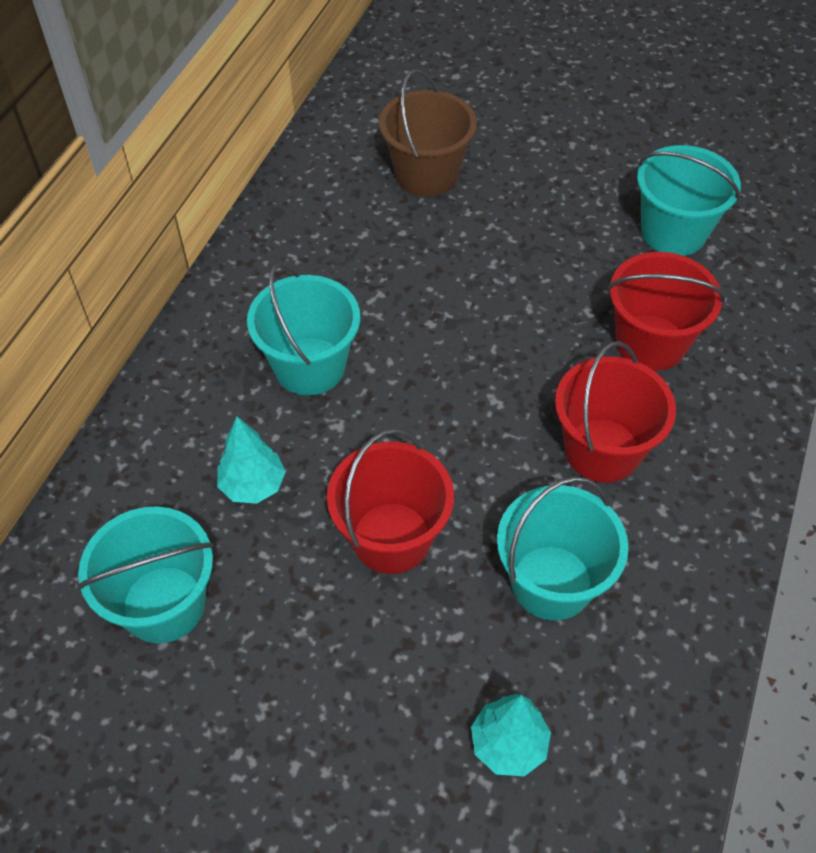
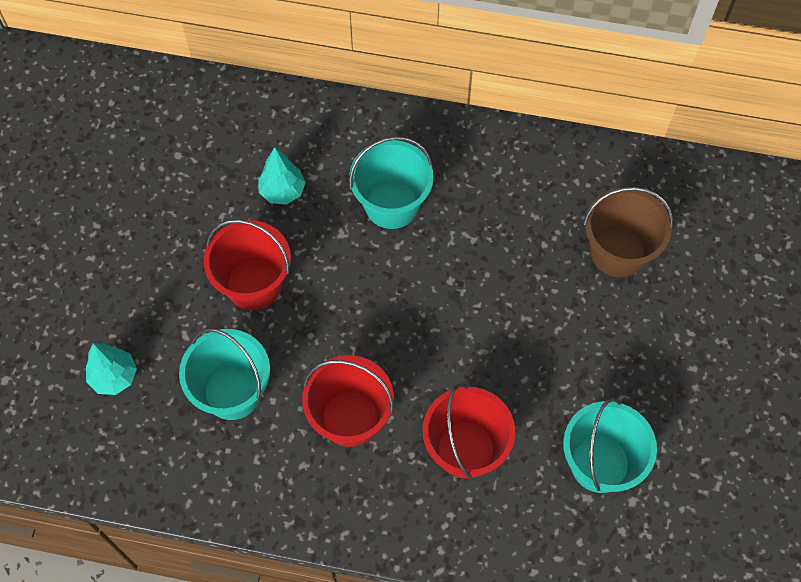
camera: 80 degrees right, 10 degrees up
(164, 604) = (188, 161): turquoise bucket -> none

